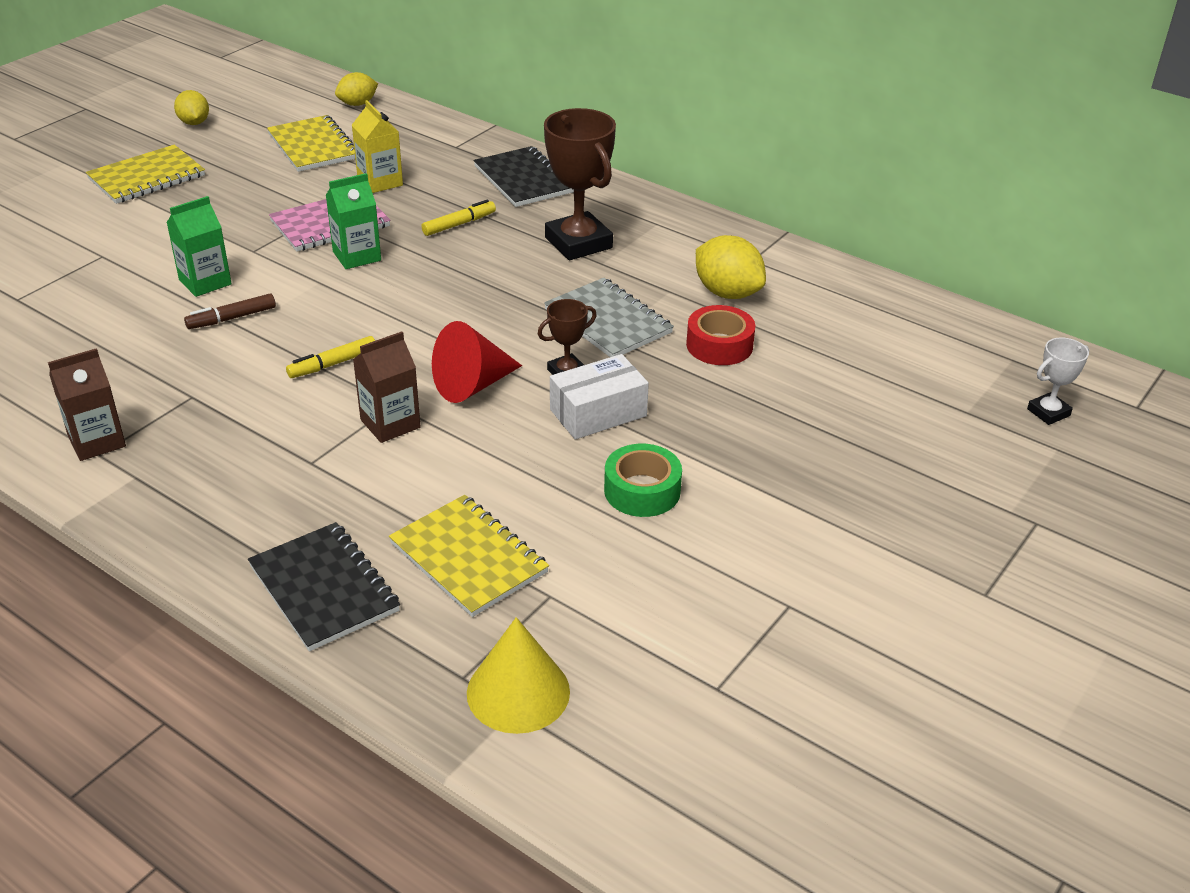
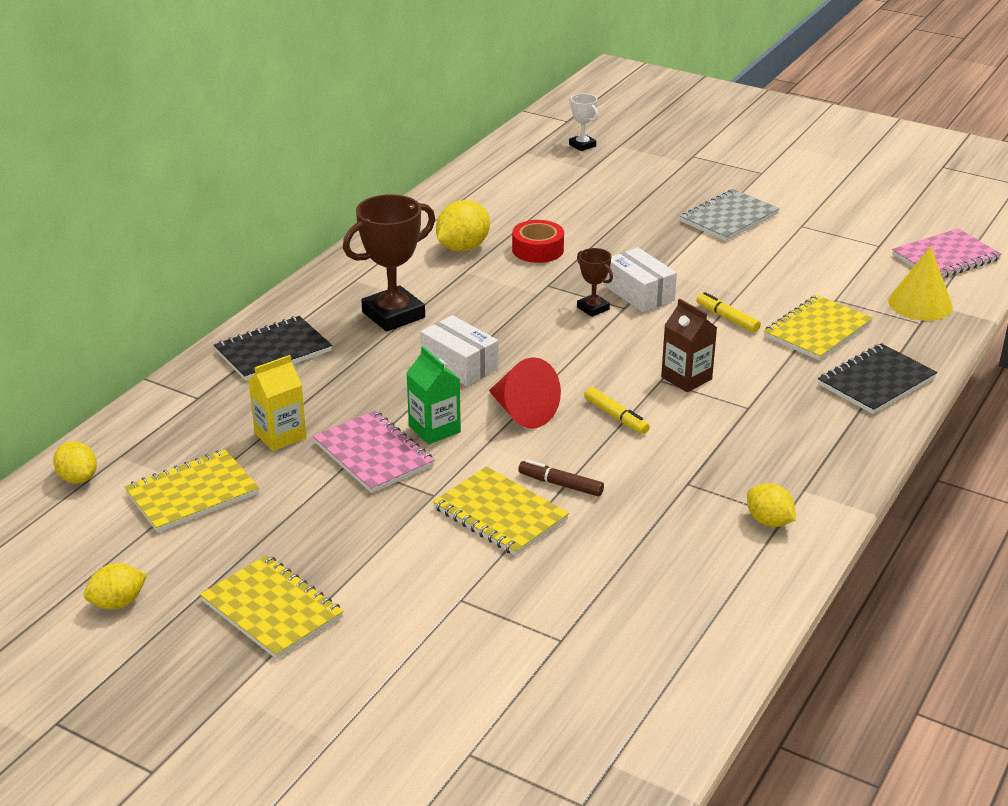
camera: 95 degrees left, 5 degrees down
(97, 441) = (769, 521): brown carton -> yellow lemon
(205, 282) = (500, 514): green carton -> yellow notebook
(232, 318) = (560, 484): brown marker -> brown marker turned 150 degrees clockwise
(459, 224) = (366, 379): yellow marker -> yellow marker (727, 318)
(468, 276) = (459, 364): none -> white box
(472, 385) = (623, 347): red cone -> red cone (522, 412)
(608, 321) = (516, 295): grey notebook -> grey notebook (729, 218)
(642, 491) = (719, 273): green tape -> none
(668, 770) = (945, 257): none -> pink notebook

